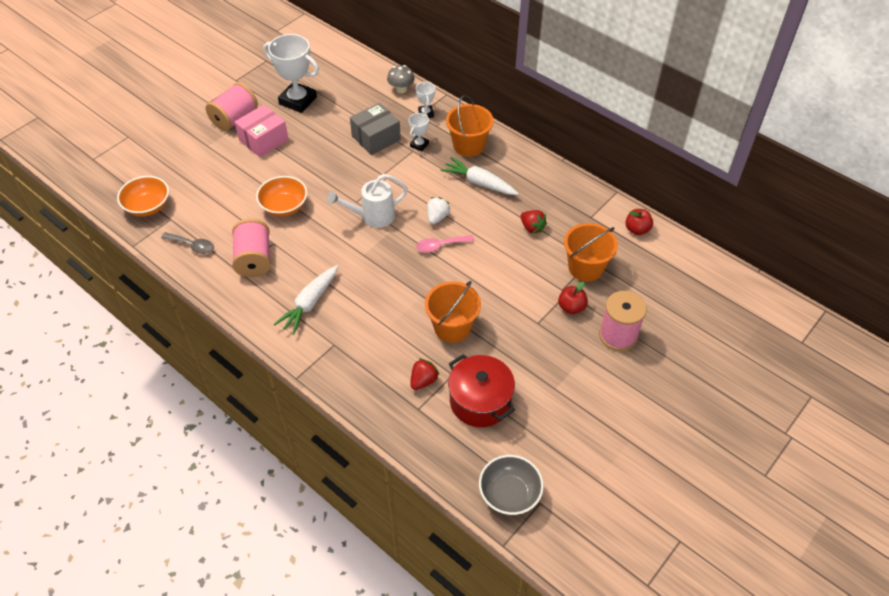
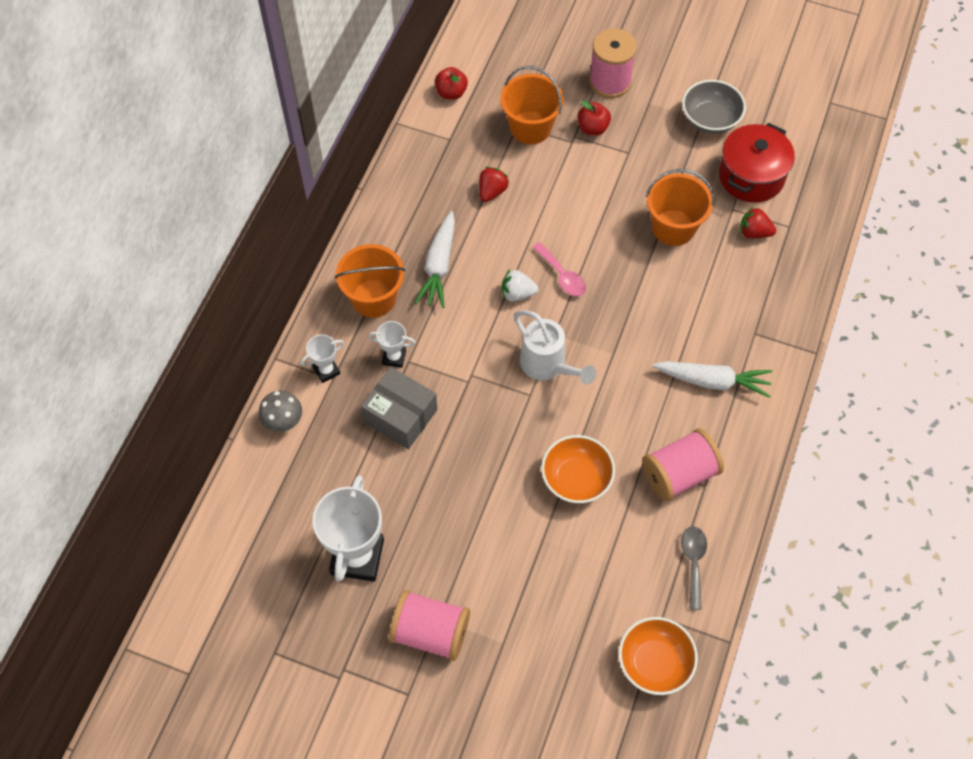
camera: 110 degrees left, 10 degrees up
(264, 140) = (461, 566): pink box -> none
(509, 494) = (835, 126): grey bowl -> grey bowl (710, 119)

